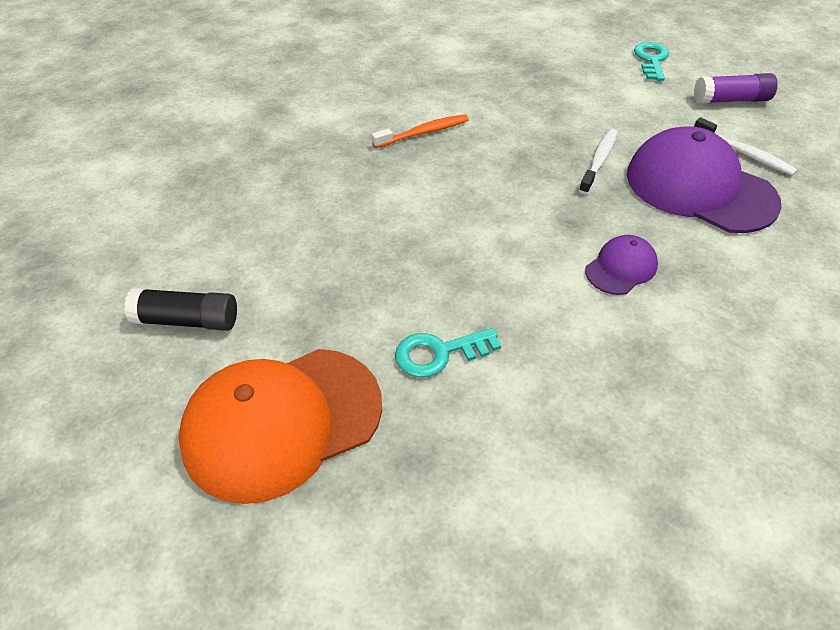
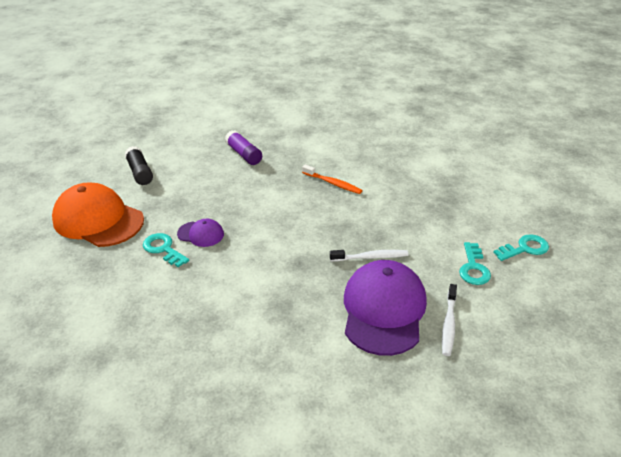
camera: 60 degrees right, 10 degrees down
(621, 268) = (273, 294): purple cap -> purple cap (201, 234)
(662, 101) = (473, 268): none -> turquoise key
(731, 100) = (515, 302): purple glue stick -> purple glue stick (244, 154)

